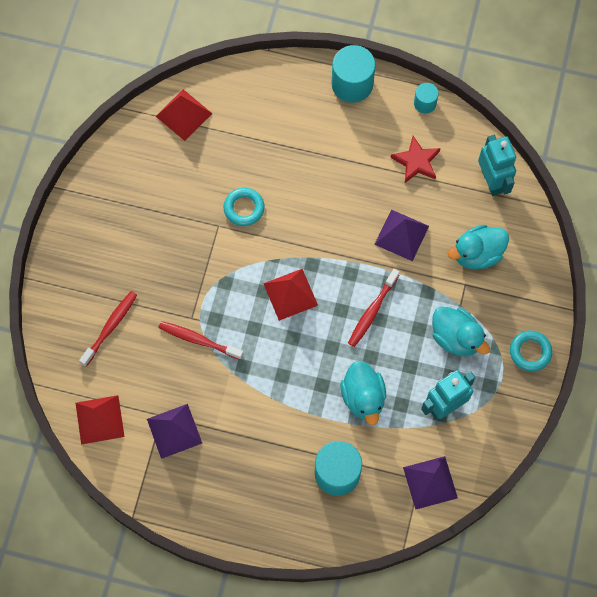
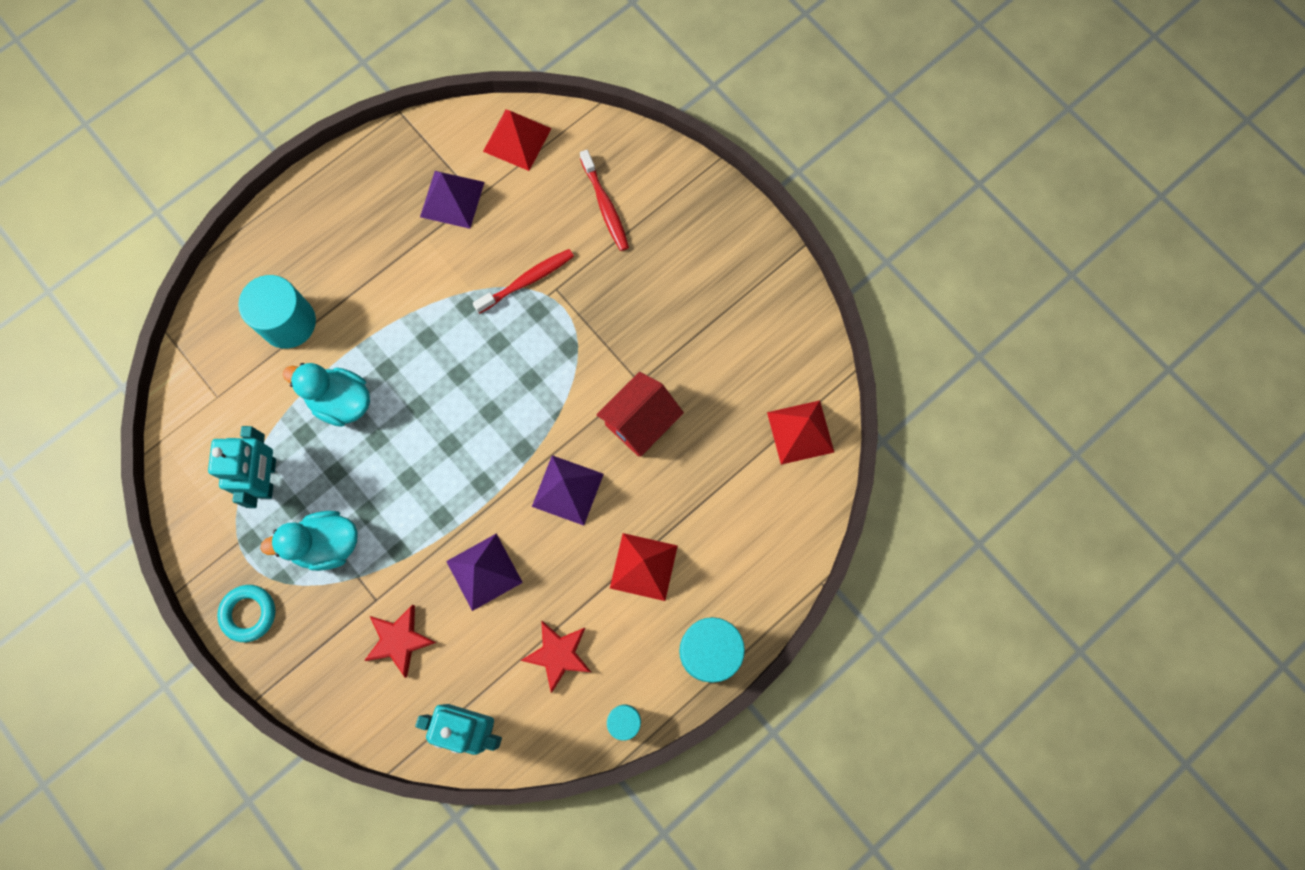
camera: 125 degrees right, 5 degrees up
(244, 208) = (640, 422): turquoise ring -> red house
(290, 294) = (507, 404): red pyramid -> red pyramid (643, 566)
(372, 311) = (423, 477): red toothbrush -> none
(430, 482) = (205, 405): purple pyramid -> purple pyramid (567, 490)
(477, 254) = (399, 640): turquoise duck -> red star

